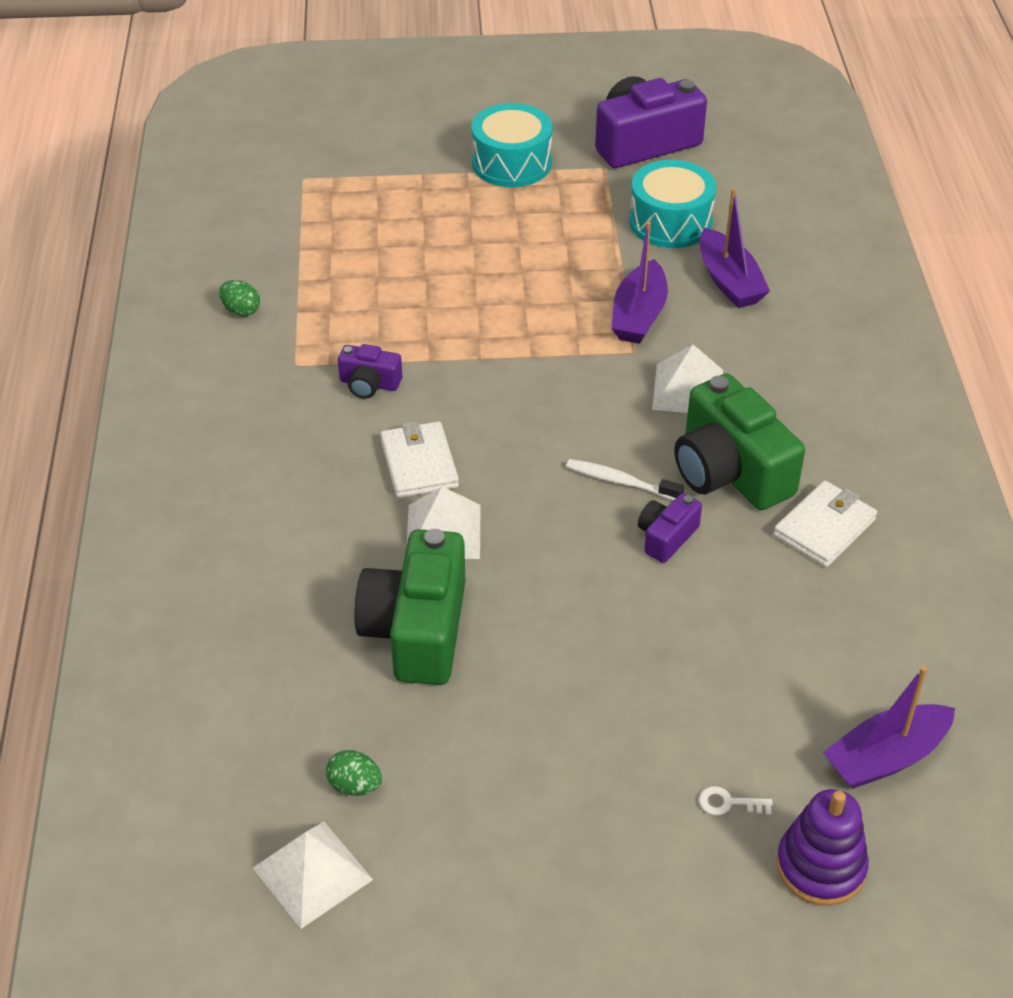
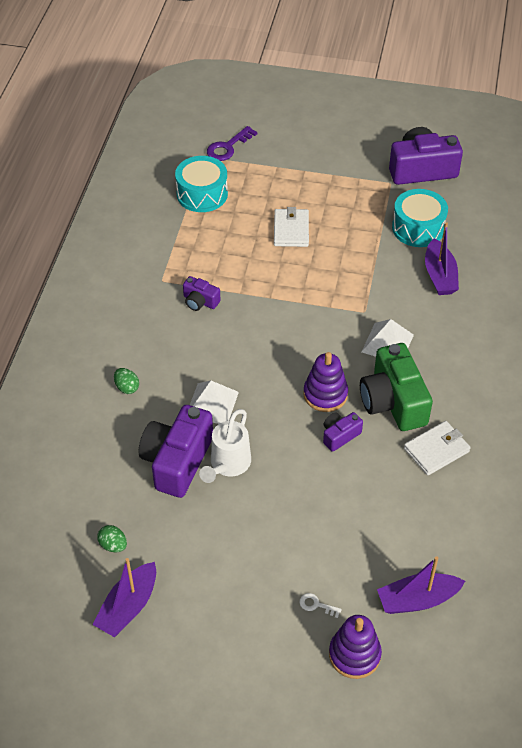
camera: 15 degrees right, 5 degrees up
(241, 310) = (141, 239): green egg -> green egg (127, 387)
(312, 874) = (75, 590): white pyramid -> none
(335, 159) = (228, 147): none -> purple key
(417, 630) = (177, 461): green camera -> purple camera
(419, 464) = (212, 358): white wallet -> white wallet (291, 230)
(503, 618) = (228, 465): none -> white watering can
(511, 163) = (334, 169): turquoise drum -> turquoise drum (202, 194)
(620, 481) = (325, 394): white toothbrush -> purple stacking toy
(639, 315) = (375, 288): purple boat -> purple boat (128, 607)

